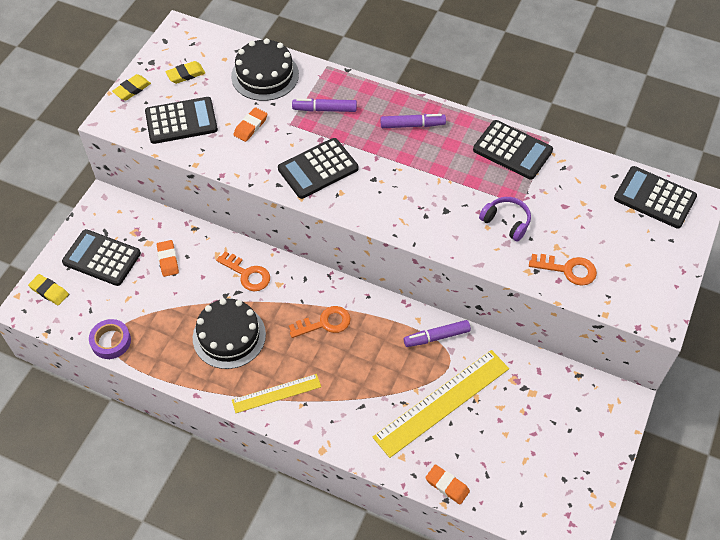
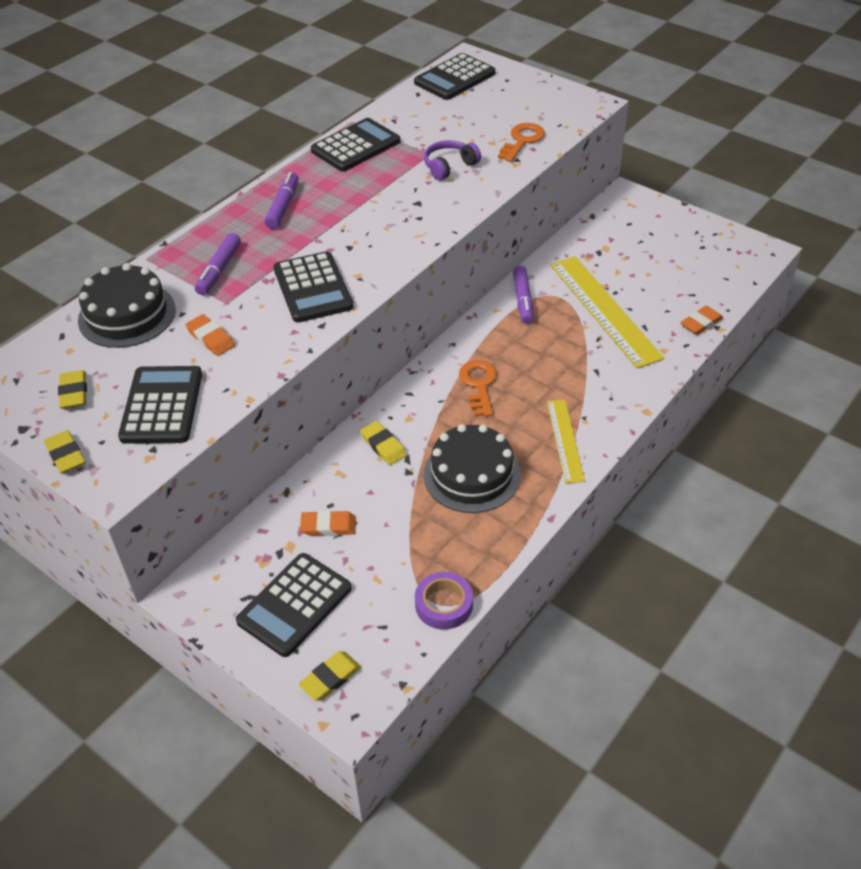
camera: 75 degrees left, 10 degrees down
(247, 274) = (383, 445): orange key -> yellow eraser

